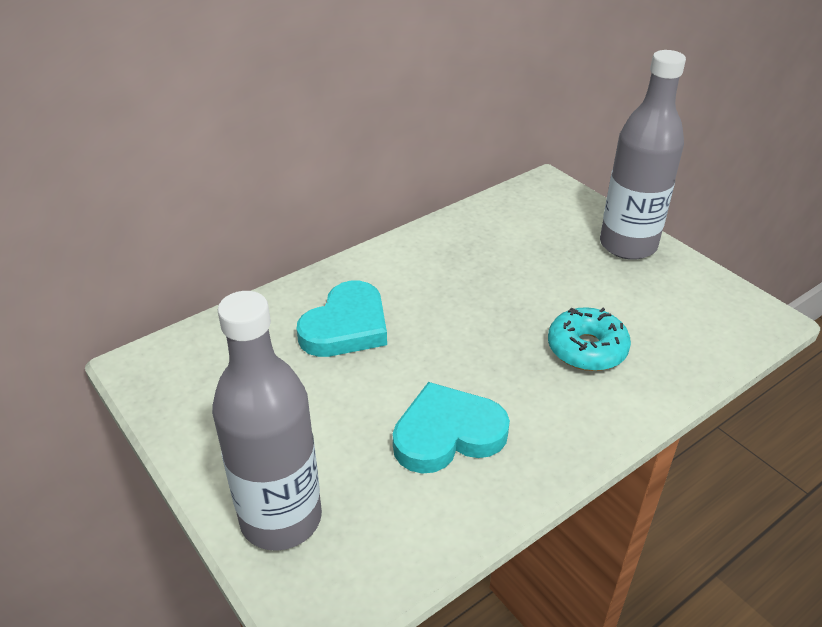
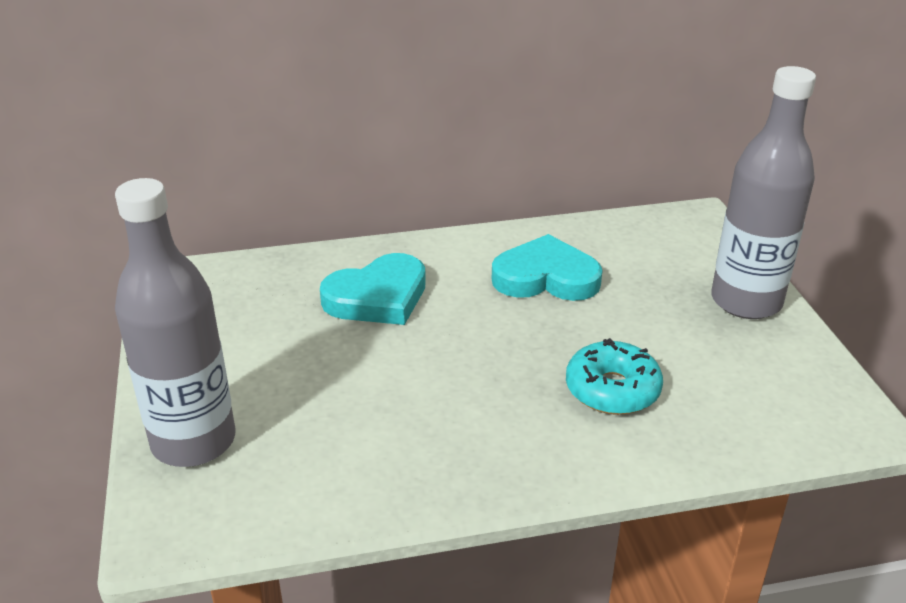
camera: 25 degrees right, 5 degrees down
(447, 434) = (401, 422): turquoise heart -> turquoise heart (546, 277)

